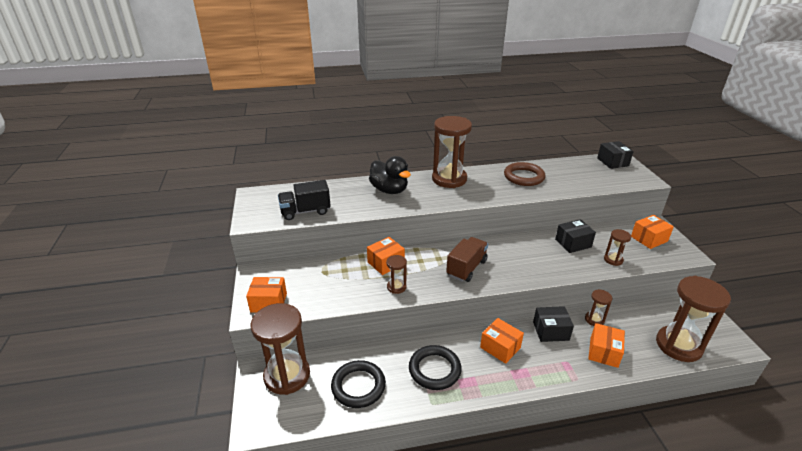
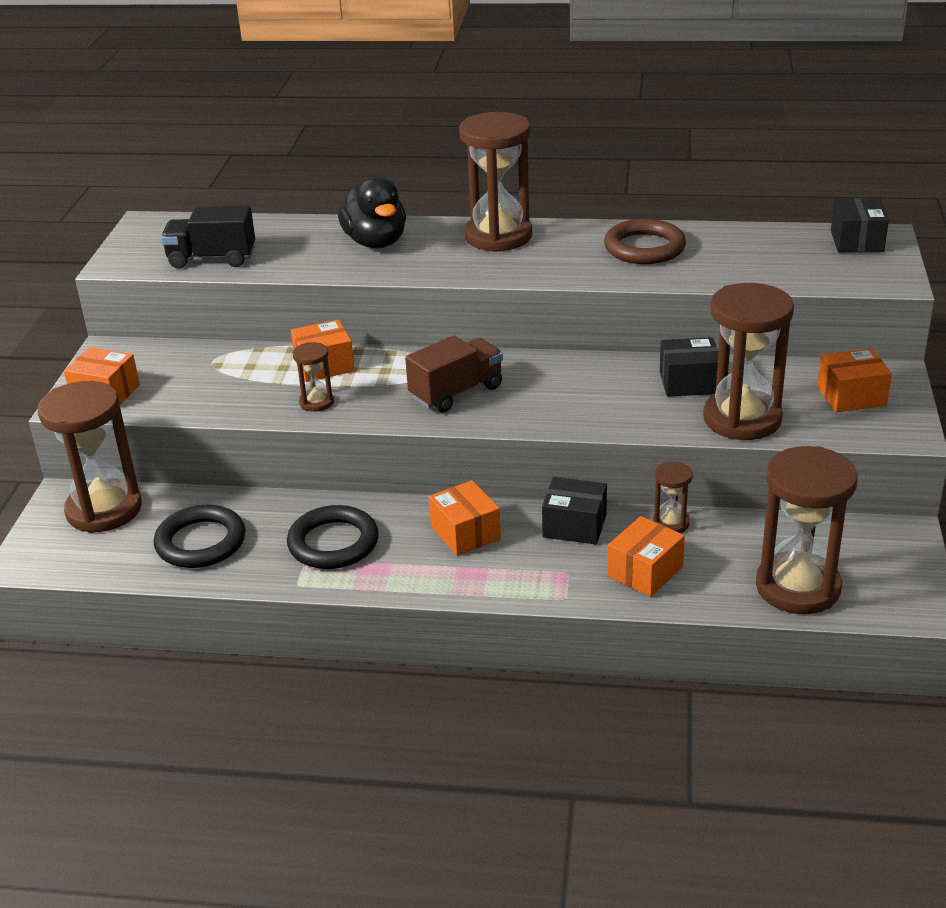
camera: 20 degrees right, 0 degrees up
(613, 260) = (742, 419): brown hourglass -> brown hourglass, size x2.14

